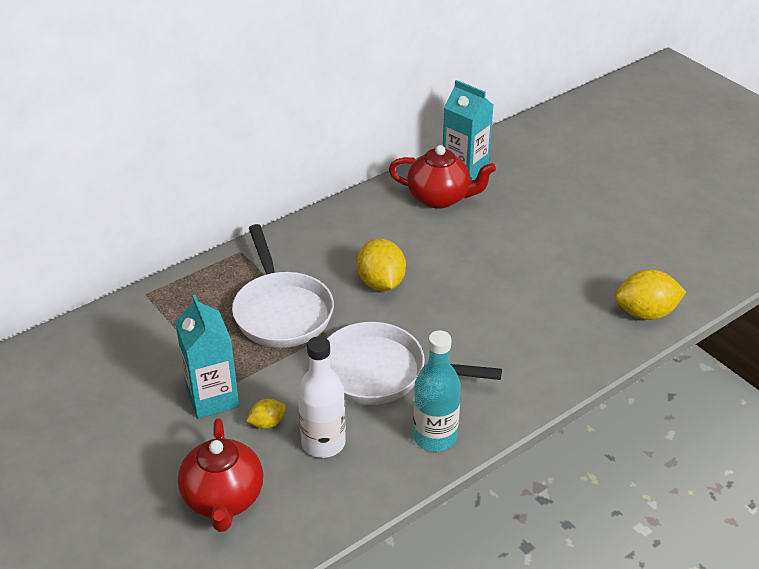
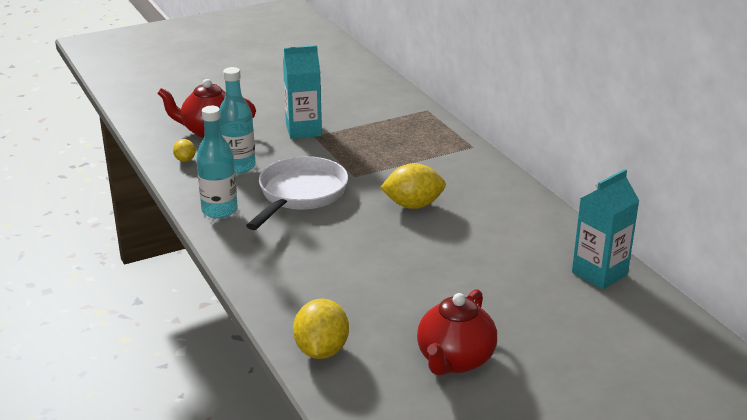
camera: 100 degrees right, 10 degrees down
(267, 423) = (269, 148): yellow lemon -> yellow lemon (185, 160)
(281, 311) = (389, 159): white pan -> none
(323, 443) = (238, 166): white bottle -> turquoise bottle
(440, 198) = (544, 251): red teapot -> red teapot (455, 360)

